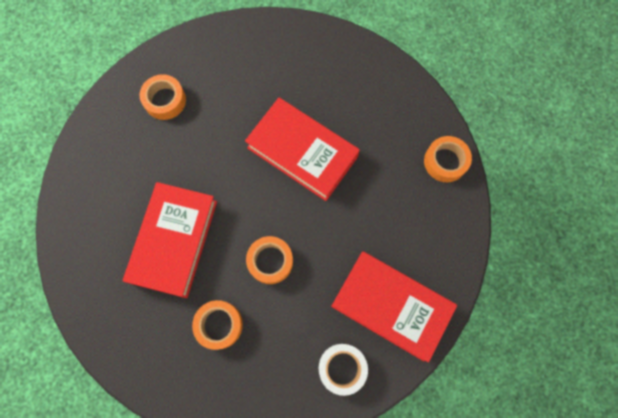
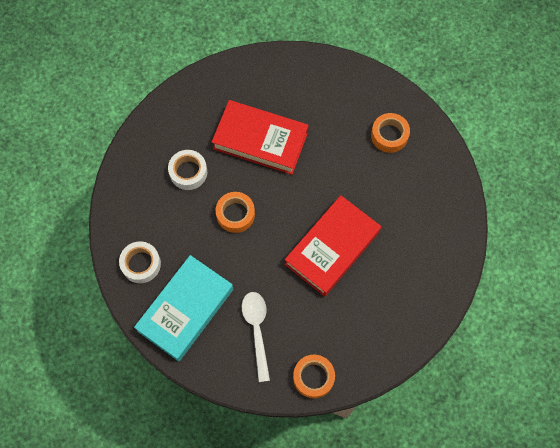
camera: 95 degrees right, 5 degrees down
(219, 325) = (188, 172): orange tape -> white tape
(391, 306) = (185, 310): red book -> turquoise book
(404, 224) = (257, 330): none -> white spoon

